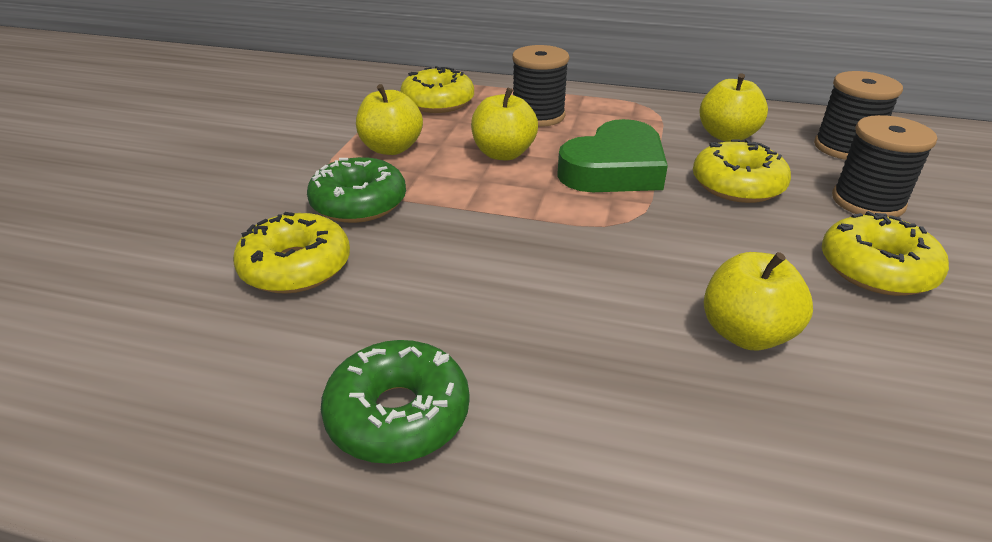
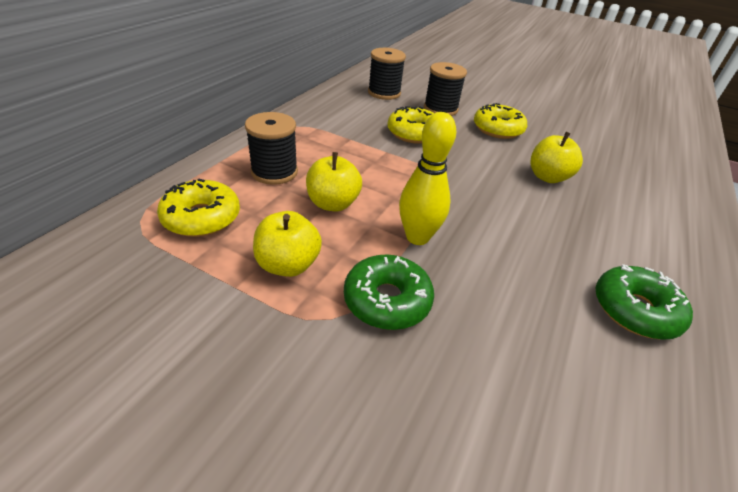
camera: 80 degrees left, 5 degrees up
(296, 267) = (484, 353): yellow donut -> none
(473, 211) = (417, 237): none -> yellow bowling pin
(614, 169) = (378, 164): green heart -> none
(727, 136) = (352, 116): yellow apple -> none

